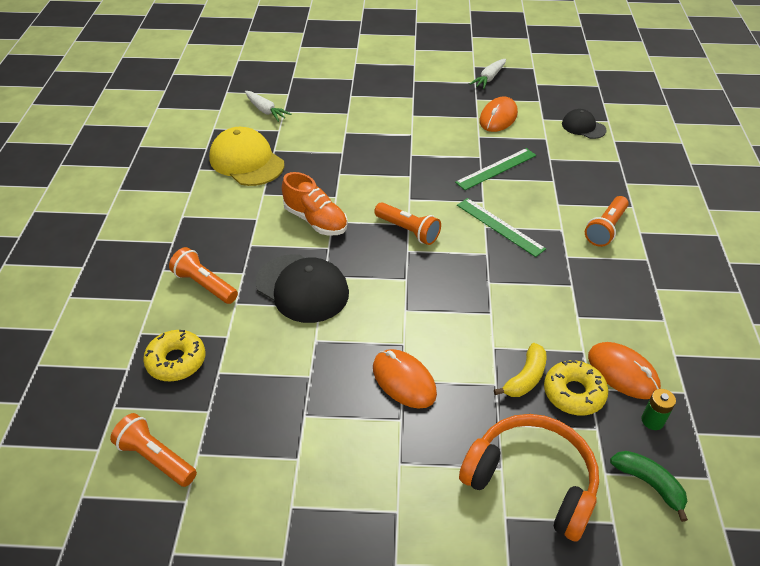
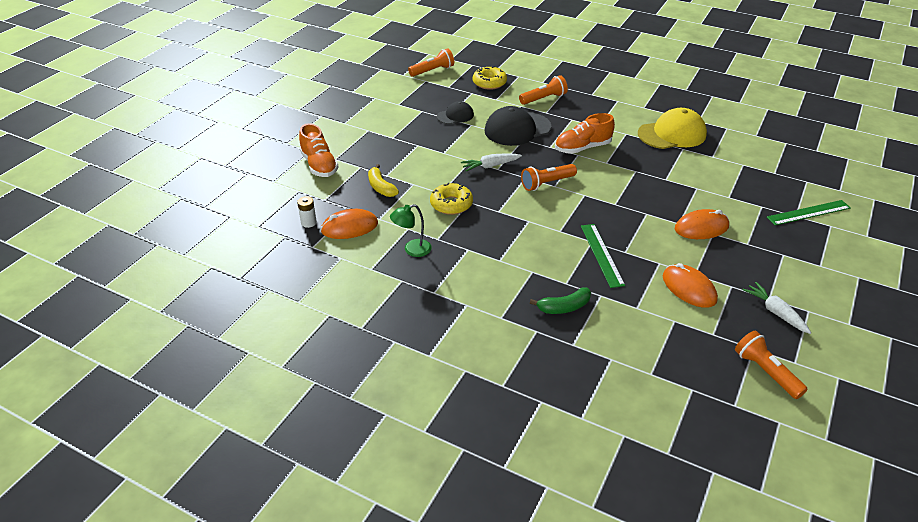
camera: 115 degrees right, 5 degrees down
(265, 111) = (746, 156): white carrot -> white carrot (490, 166)
(404, 380) = (417, 145): orange mouse -> orange mouse (701, 228)
(500, 226) = (524, 228): green ruler -> green ruler (808, 212)
(532, 481) = (319, 165): orange headphones -> orange shoe
(574, 393) = (354, 201): yellow donut -> yellow donut (451, 204)
(583, 127) = (647, 346): black cap -> black cap (455, 116)
(606, 229) = (484, 285): orange flashlight -> orange flashlight (765, 372)
(607, 299) = (412, 250): none -> green lamp
(649, 484) = (277, 202): green banana -> green banana (564, 307)
(652, 420) = (308, 223): green battery -> white battery

